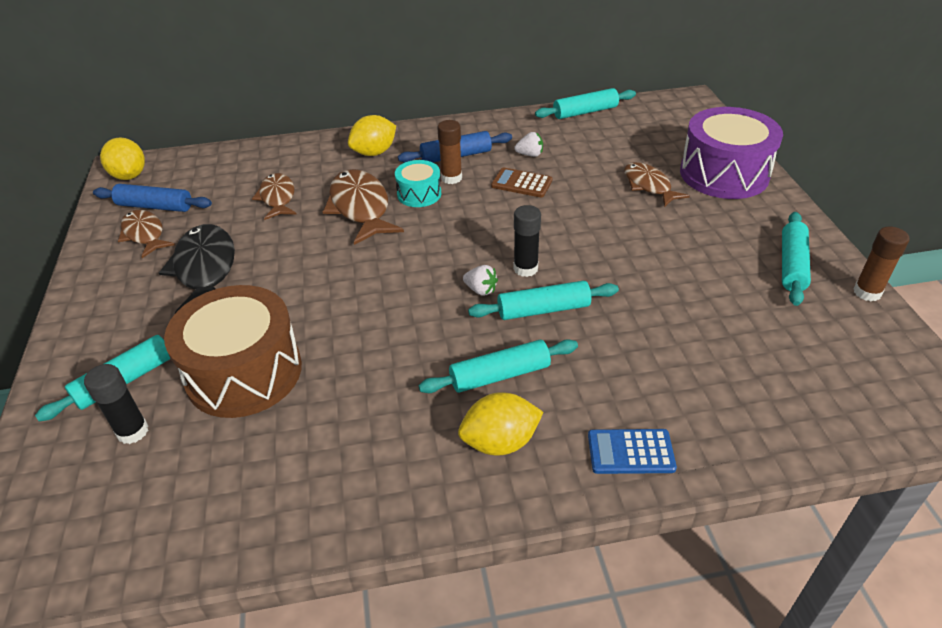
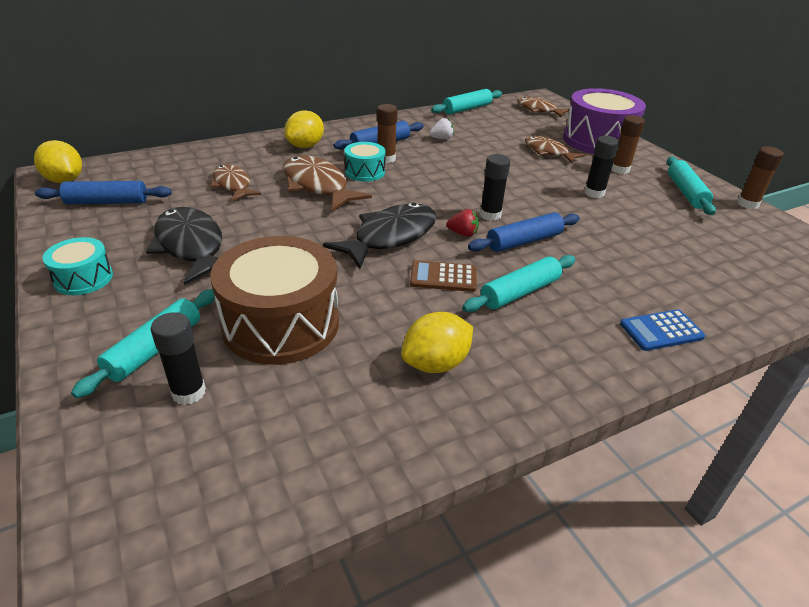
camera: 20 degrees left, 5 degrees down
(100, 293) = (83, 278): none -> turquoise drum
(144, 234) = (108, 225): brown fish -> brown fish (538, 110)
(401, 283) = (390, 237): none -> black fish
(481, 290) = (463, 234): white strawberry -> red strawberry
(500, 442) = (553, 341): yellow lemon -> yellow lemon (436, 363)
(521, 183) = (447, 158): brown calculator -> brown calculator (443, 277)
(543, 309) = (524, 241): turquoise rolling pin -> blue rolling pin
(669, 252) = (594, 193): none -> black glue stick
(725, 221) = (620, 169): none -> brown glue stick

